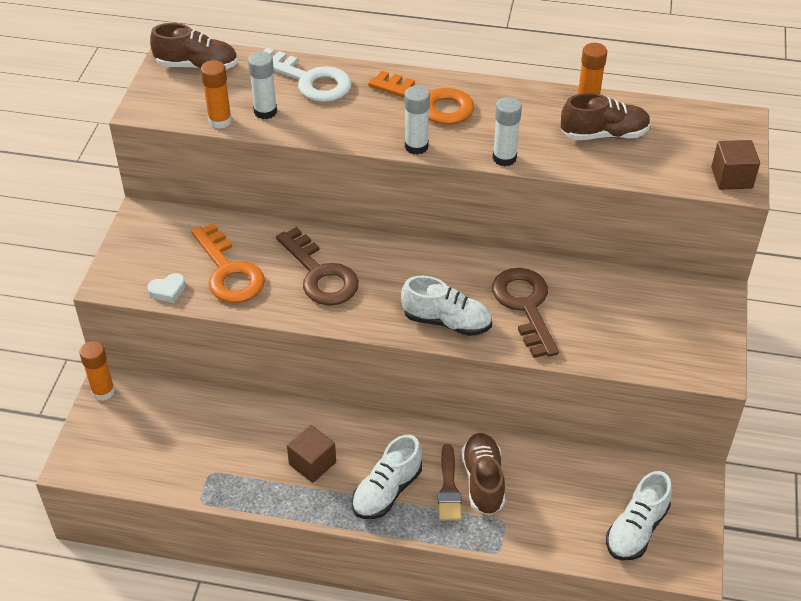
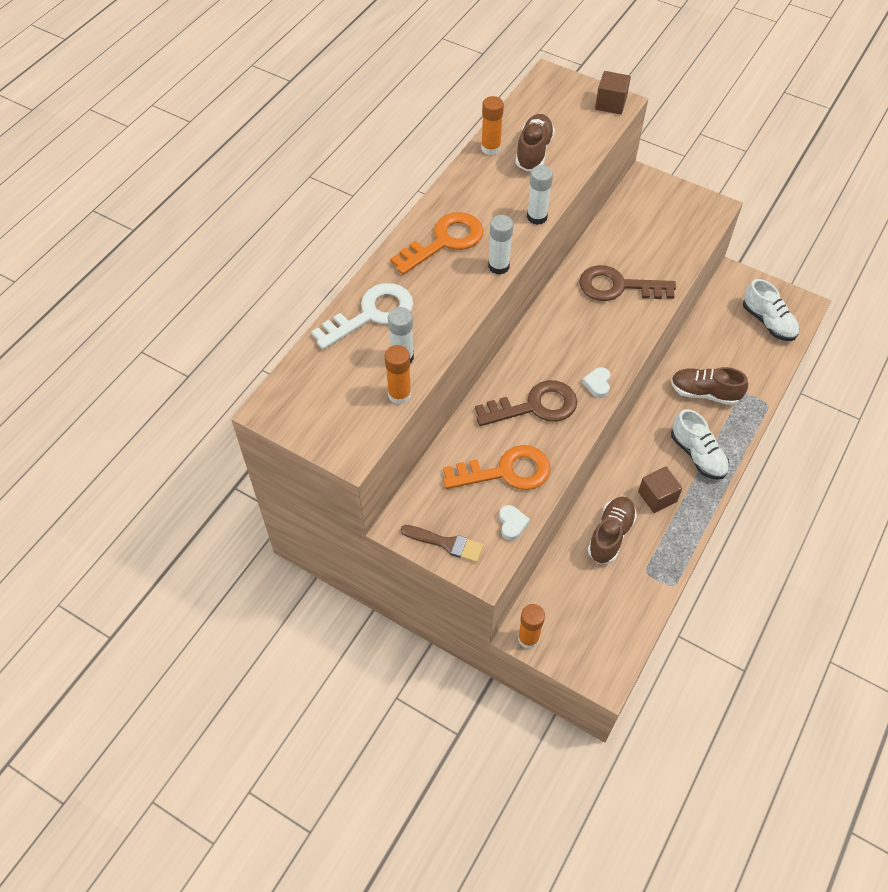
camera: 70 degrees left, 10 degrees up
(197, 66) = (304, 395): brown shoe -> brown shoe (610, 535)
(372, 318) = (597, 384): none -> white heart
(447, 322) = (618, 338): white shoe -> none
(449, 488) = (705, 415): brown brush -> brown brush (446, 543)

